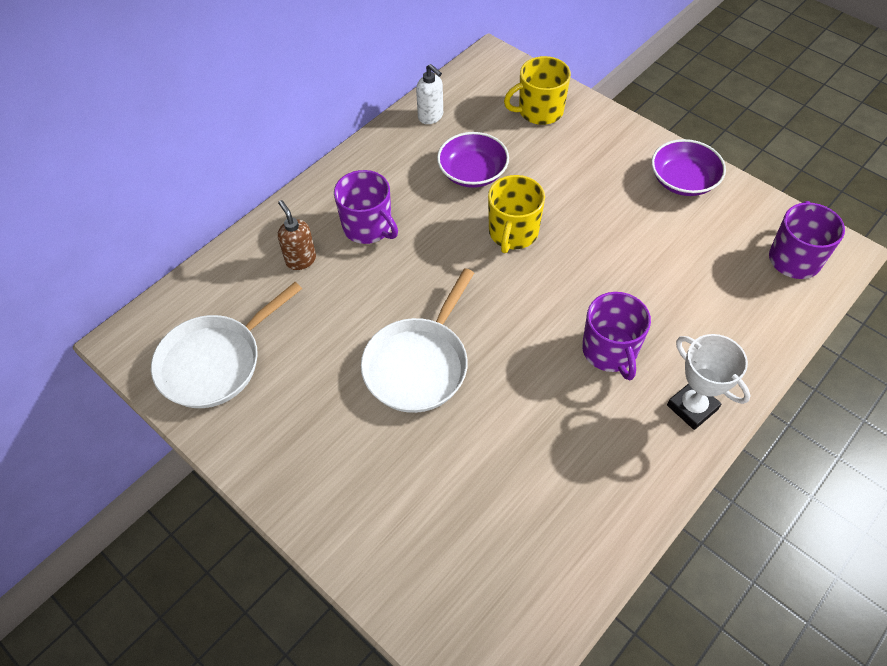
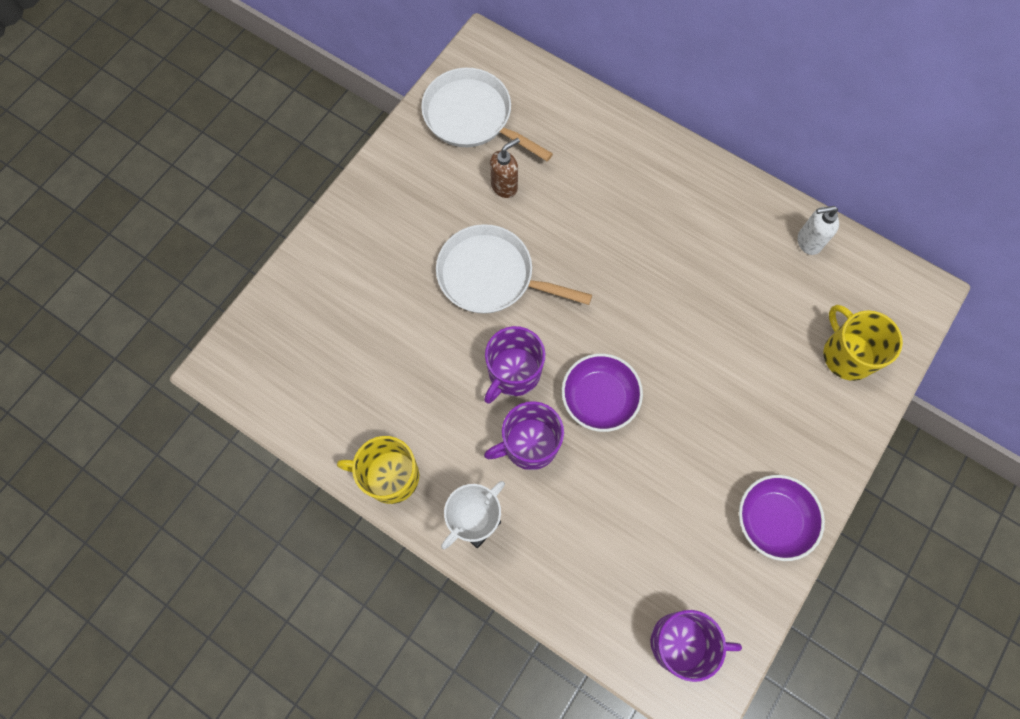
camera: 80 degrees right, 15 degrees up
(301, 260) = (591, 158): brown soap dispenser -> brown soap dispenser (504, 186)
(368, 227) = (641, 207): purple mug -> purple mug (513, 373)
(431, 117) = (808, 242): white soap dispenser -> white soap dispenser turned 45 degrees clockwise
(472, 172) = (735, 294): purple bowl -> purple bowl (599, 398)
(513, 233) = (660, 342): yellow mug -> yellow mug (390, 476)

